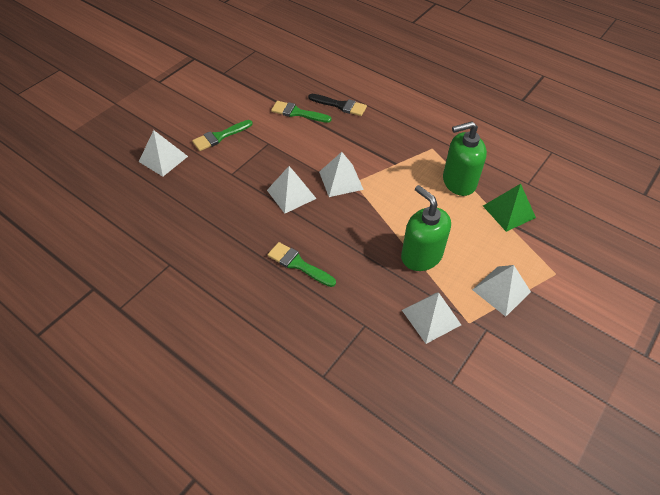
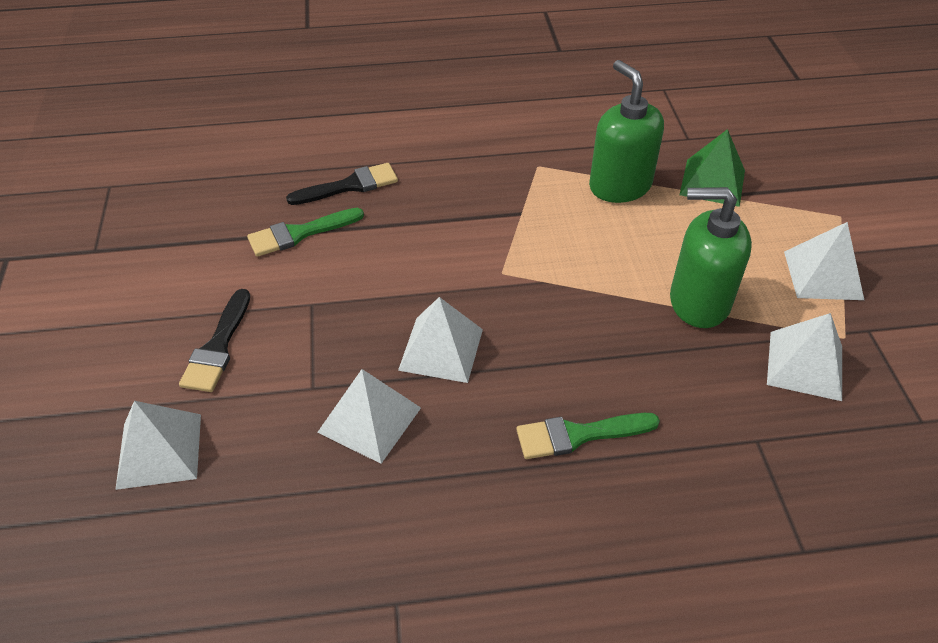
camera: 45 degrees left, 5 degrees down
(220, 136) = (218, 347): green brush -> black brush
(341, 180) = (482, 282): white pyramid -> white pyramid (370, 419)
(458, 182) = (619, 186): green soap dispenser -> green soap dispenser turned 120 degrees clockwise

